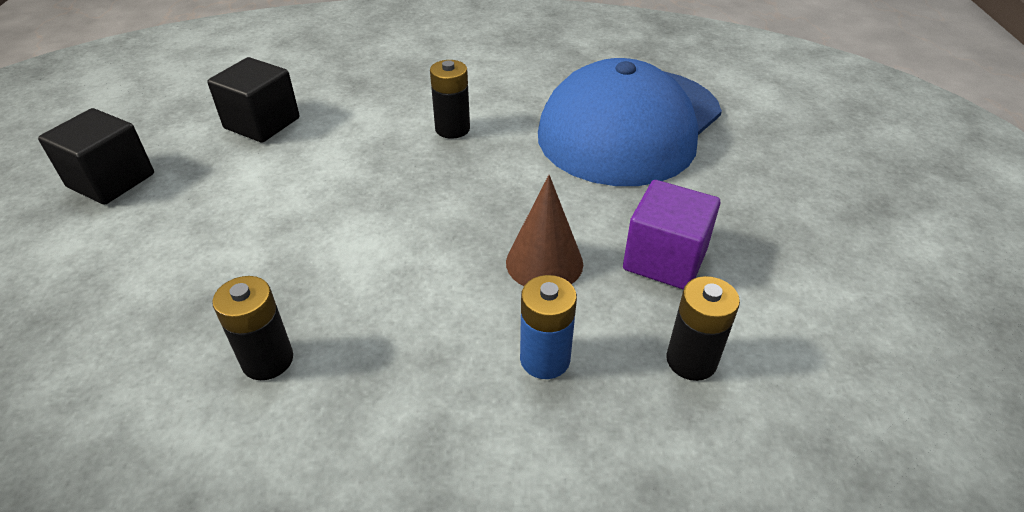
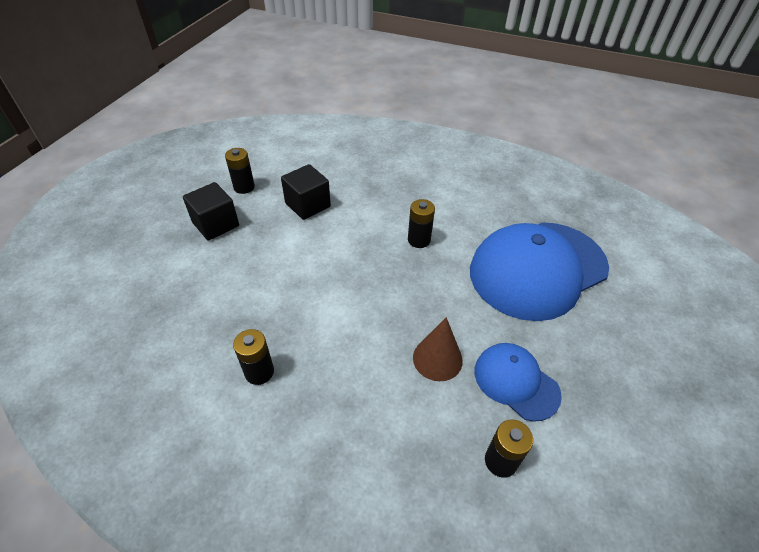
camera: 20 degrees right, 5 degrees up
(144, 122) = (244, 187): none -> black battery
(545, 359) = (411, 427): blue battery -> none
(665, 259) = (516, 382): purple cube -> blue cap

